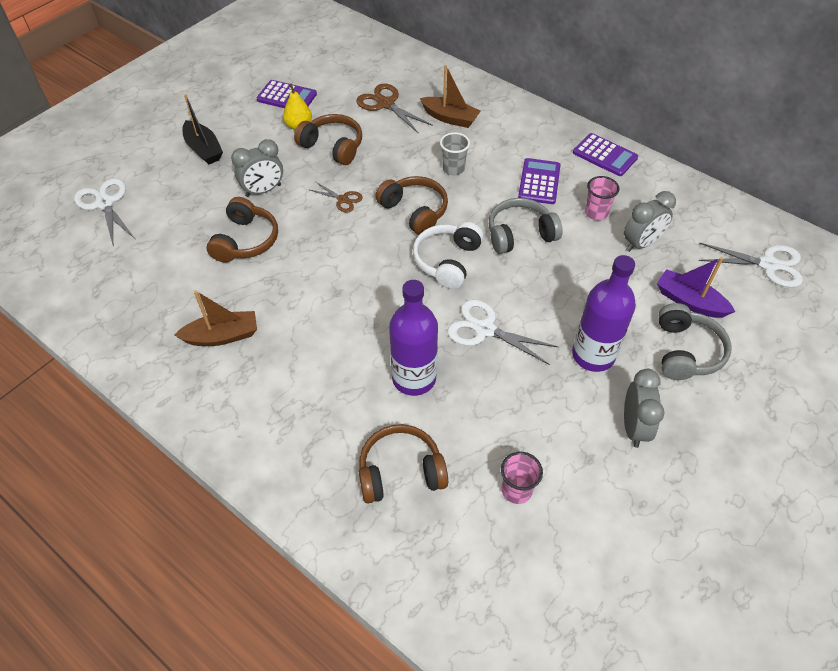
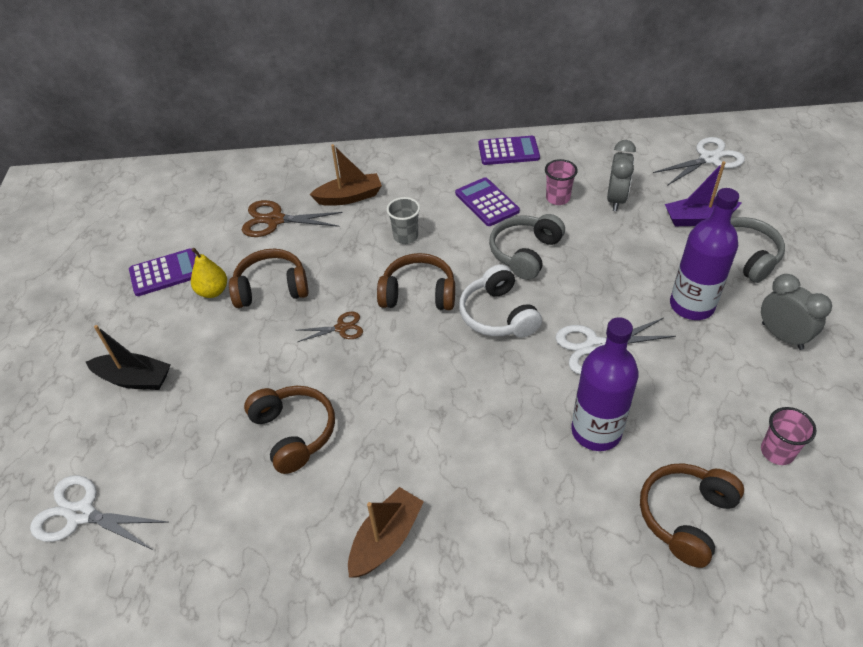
camera: 40 degrees left, 5 degrees down
(263, 190) = (252, 374): grey clock -> none

